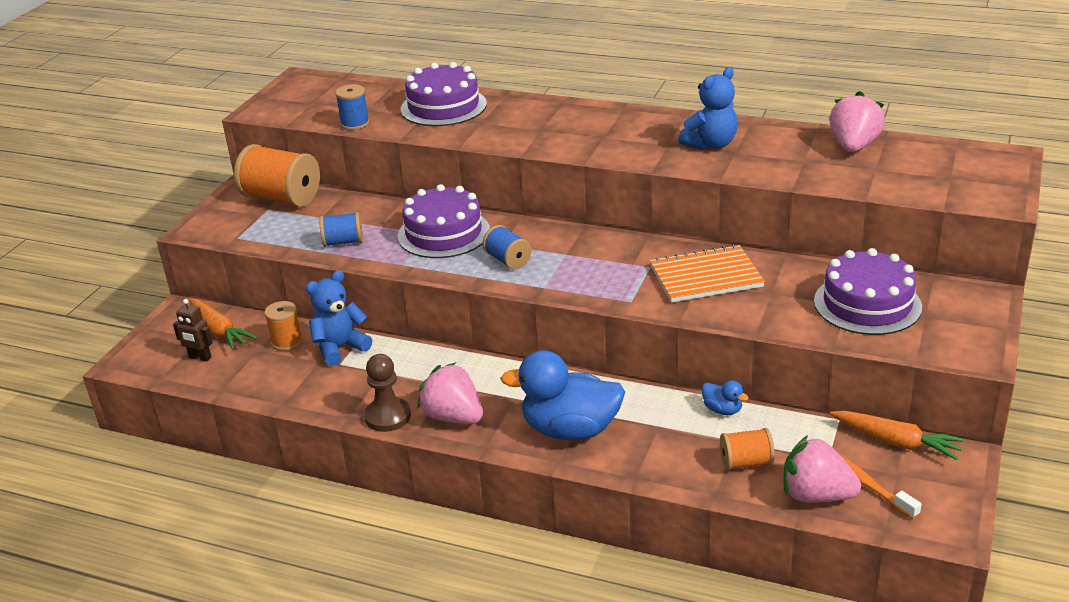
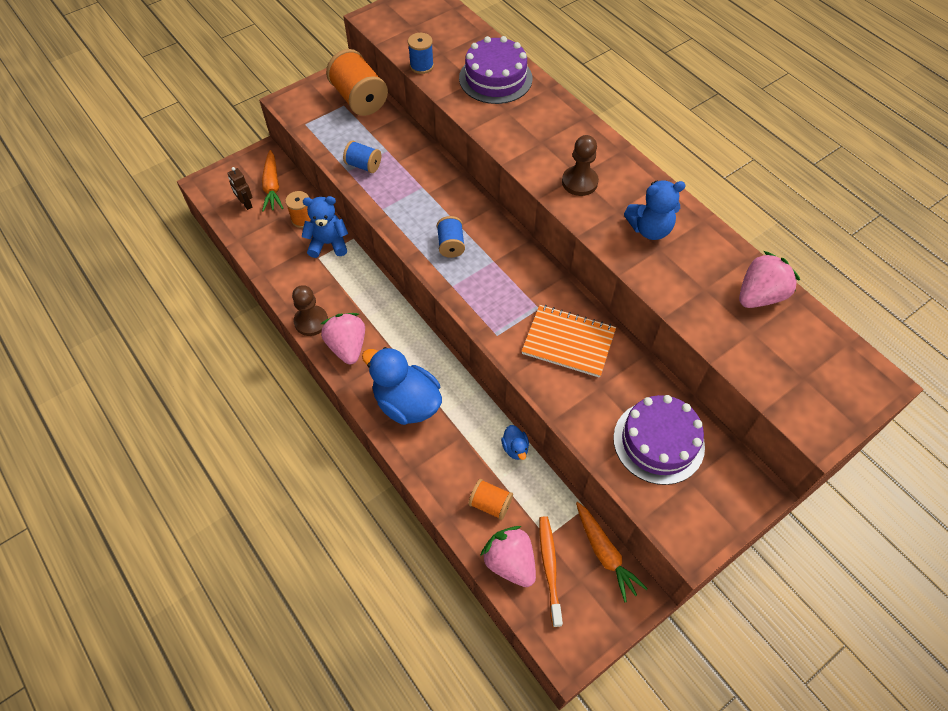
camera: 30 degrees right, 25 degrees up
(443, 233) = (432, 193): purple cake -> none
(610, 140) = (579, 182): none -> brown pawn

